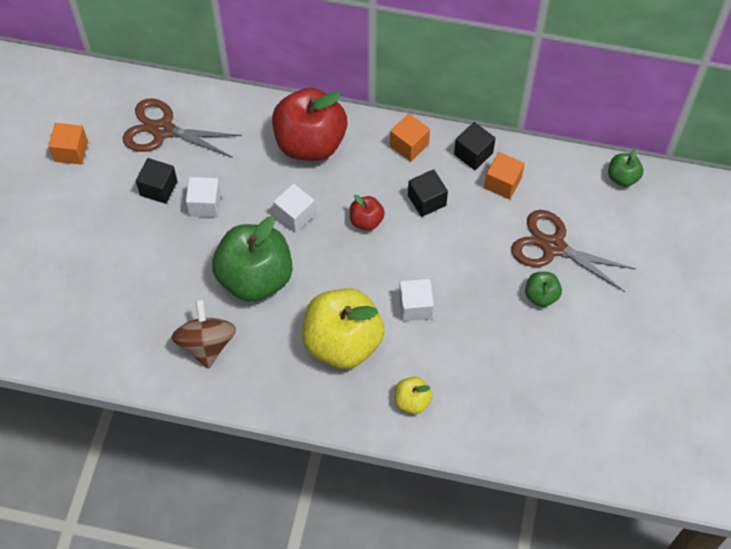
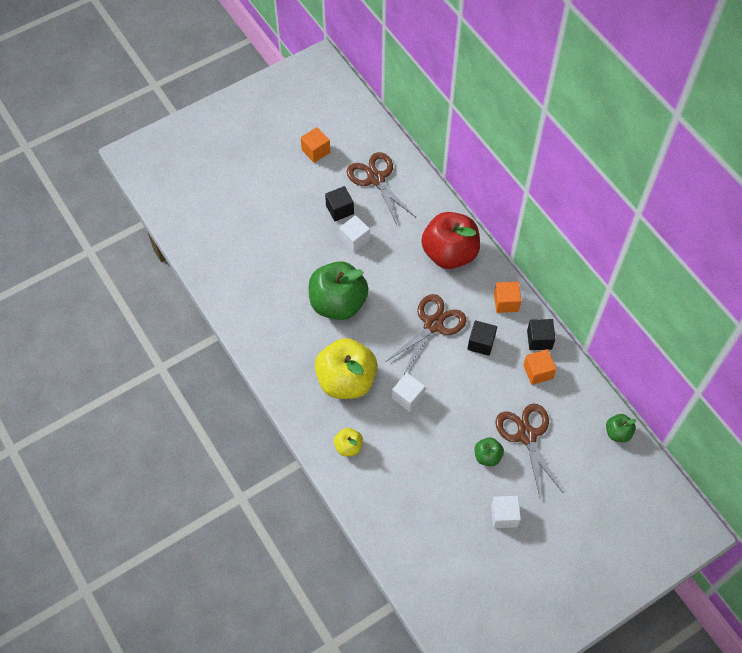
camera: 45 degrees right, 0 degrees up
(206, 344) = (275, 316): brown spinning top -> none
(295, 215) = (397, 287): white cube -> white cube (504, 515)
(366, 221) = (433, 324): red apple -> brown scissors

